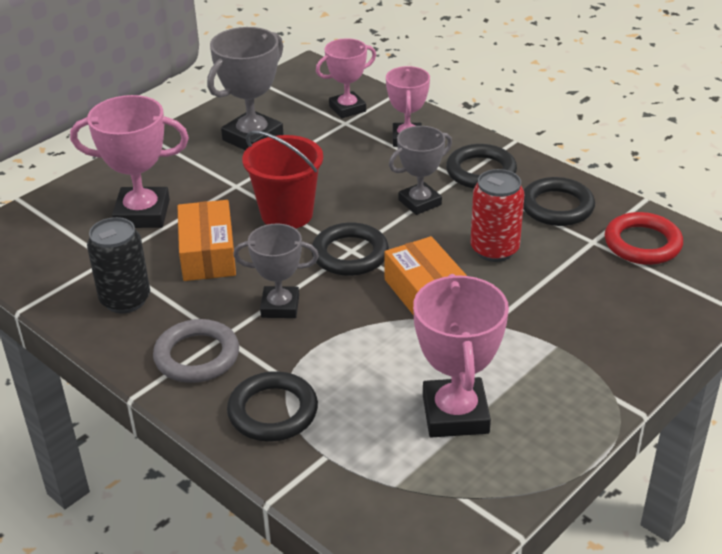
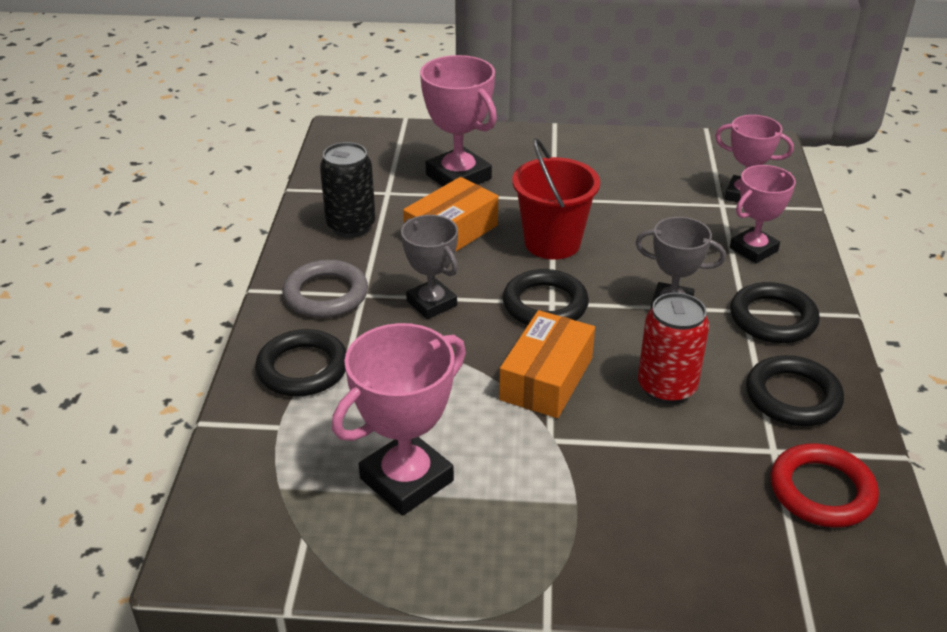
camera: 50 degrees right, 0 degrees up
(253, 138) = (626, 172): grey trophy -> none

